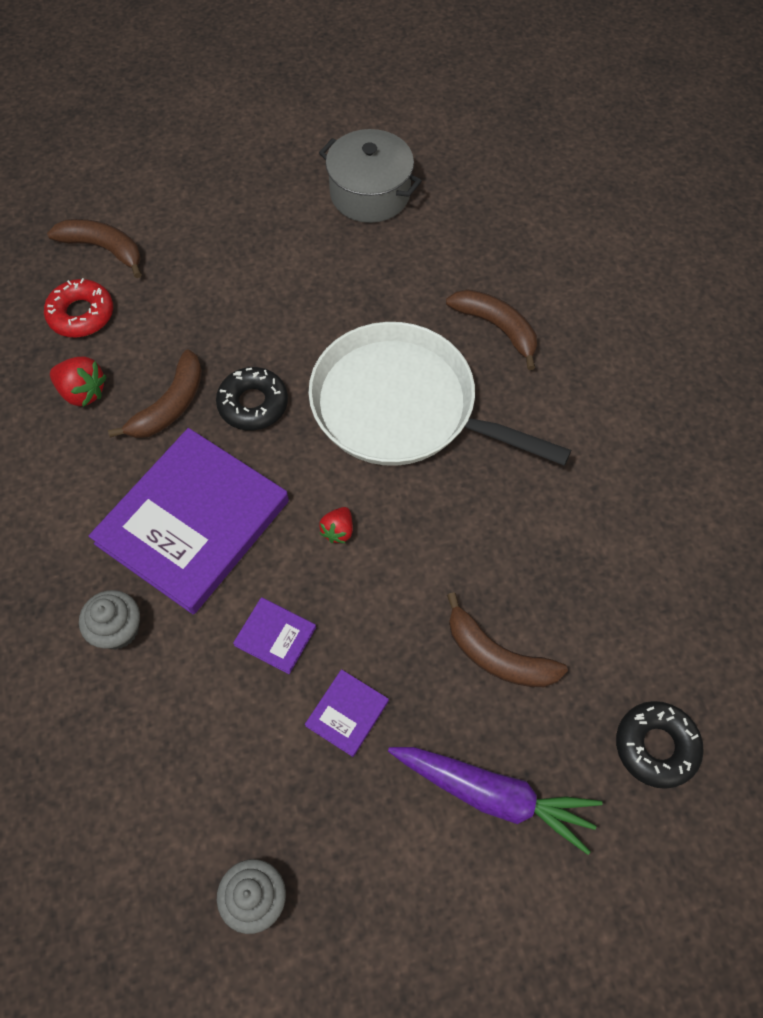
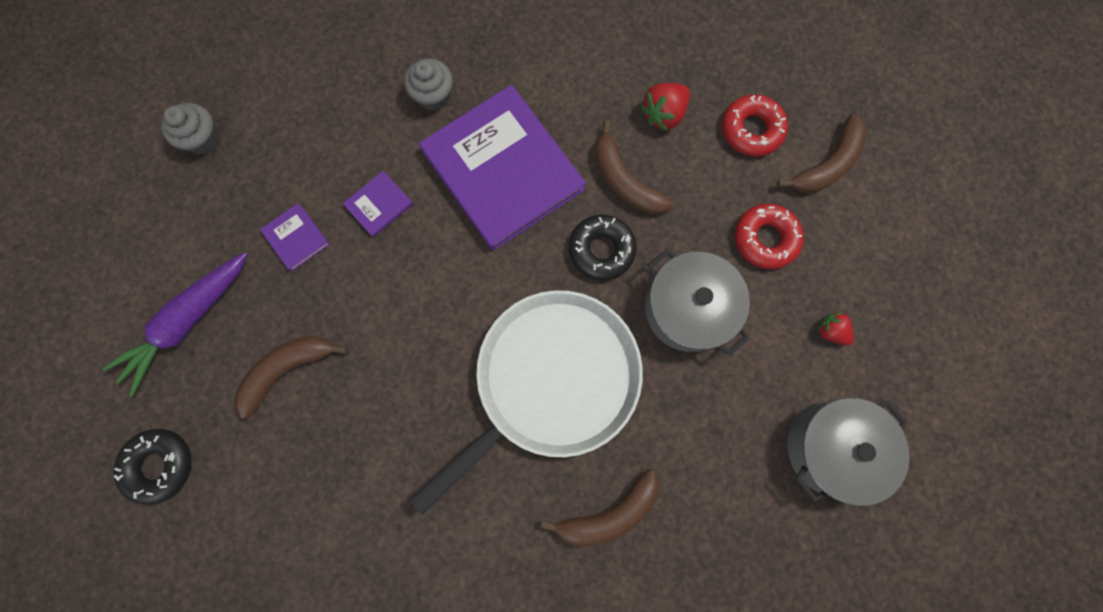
camera: 110 degrees right, 15 degrees up
(196, 277) = (765, 239): none -> red donut
(287, 319) = (688, 308): none -> grey pot
(338, 531) = (448, 282): red strawberry -> red strawberry (830, 331)

